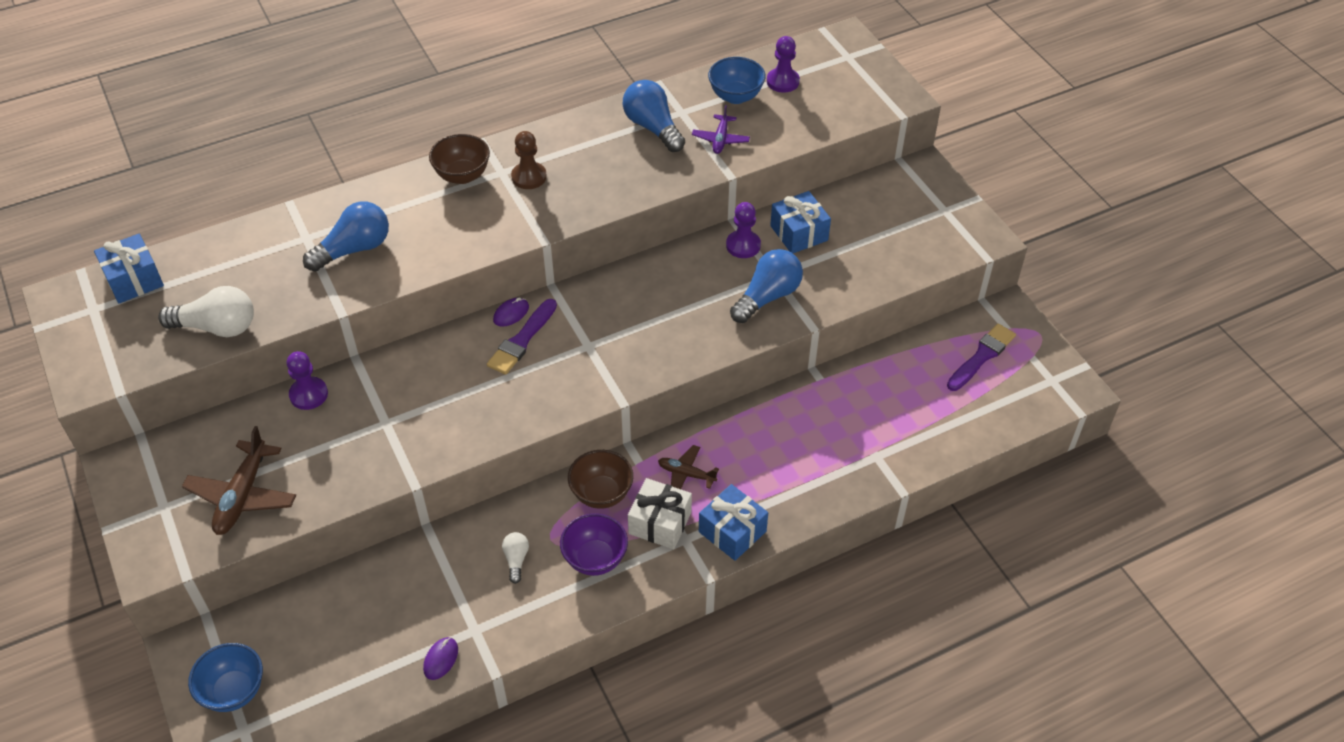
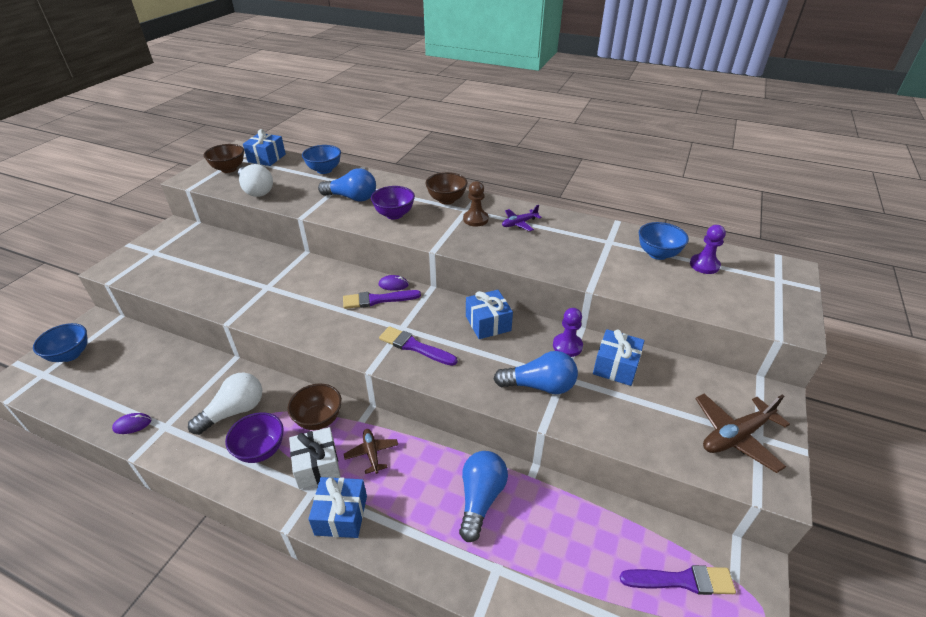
camera: 50 degrees right, 10 degrees down
(114, 331) = (229, 169): none -> brown bowl
(242, 495) = (177, 270): brown plane -> brown plane (736, 436)
(249, 240) = (324, 170): none -> blue bowl
(308, 394) = (265, 252): purple pawn -> none
(438, 233) = (394, 214): none -> purple bowl
(516, 560) = (234, 411): white light bulb -> white light bulb, size x1.94
(626, 351) = (414, 346): none -> purple brush
(653, 127) = (579, 238): blue light bulb -> blue light bulb (480, 498)
(654, 278) = (488, 323): none -> blue gift
(720, 139) = (613, 268): purple plane -> purple plane (519, 223)

